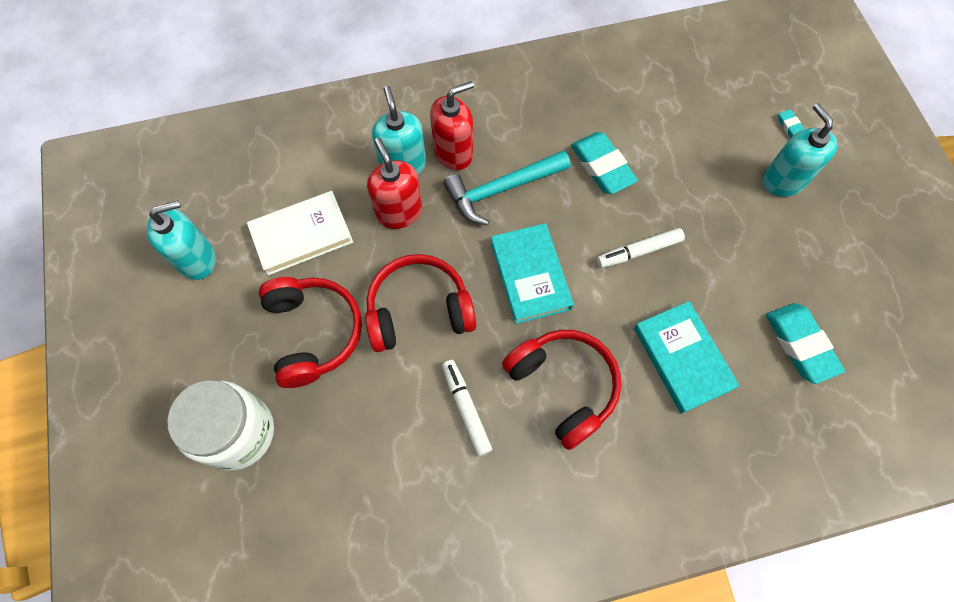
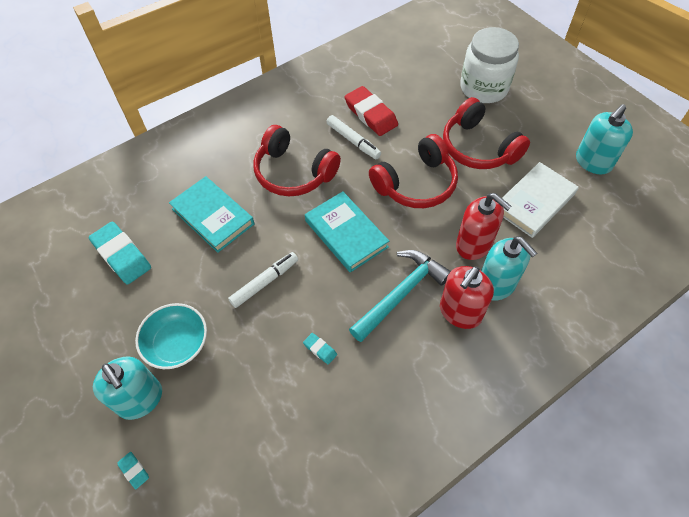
camera: 160 degrees right, 10 degrees down
(421, 447) = (370, 114): none -> red eraser
(602, 166) = (320, 349): turquoise eraser -> turquoise eraser, size x0.46
(743, 220) = (177, 343): none -> turquoise bowl

